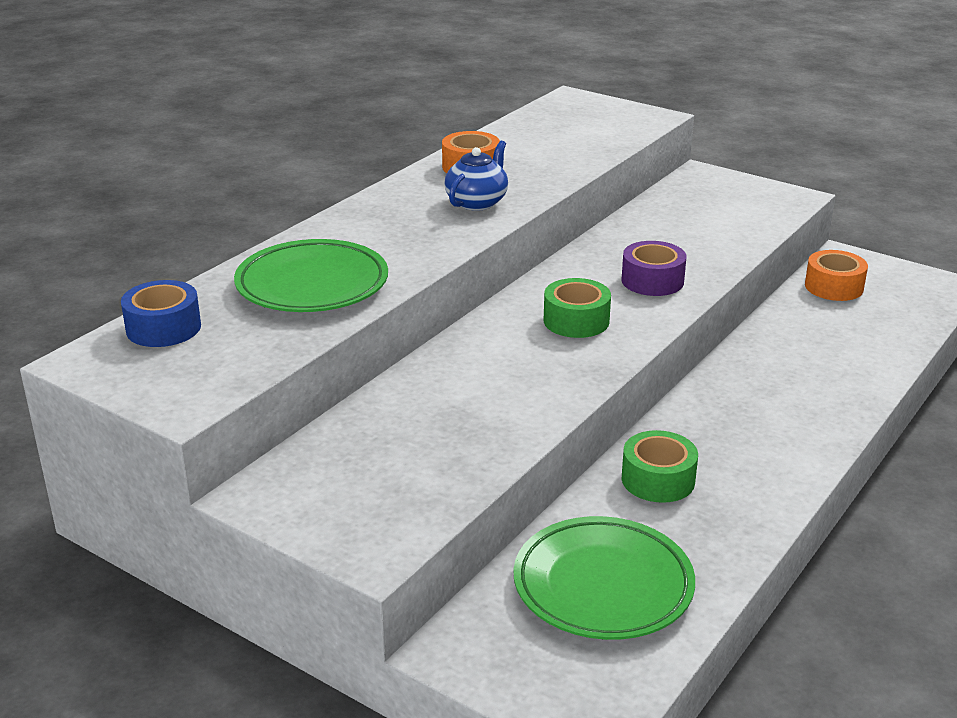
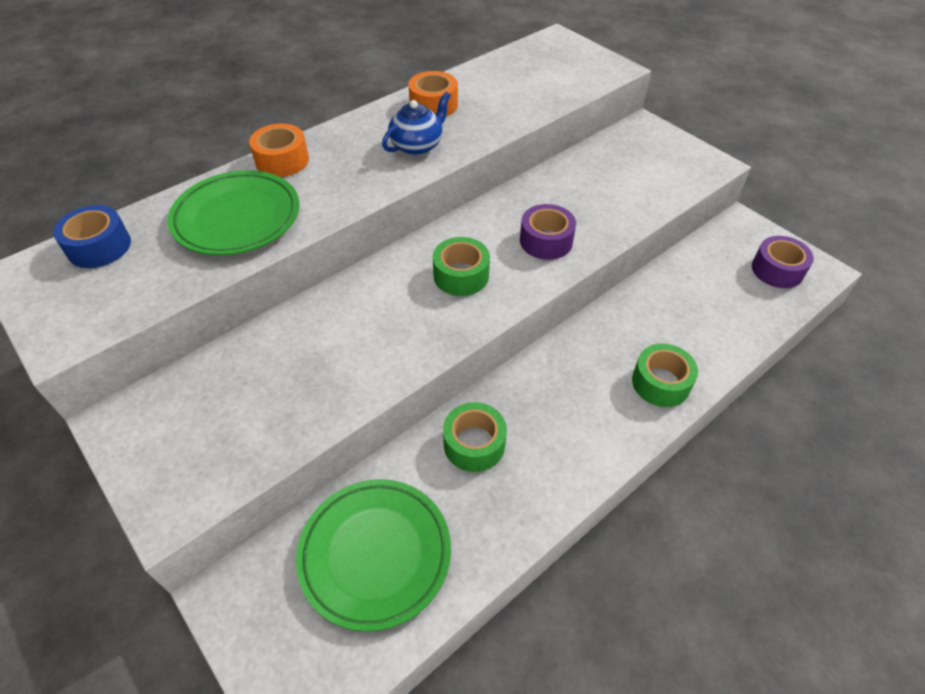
camera: 15 degrees right, 20 degrees up
(830, 398) = (661, 383): none -> green tape
(834, 287) = (718, 255): orange tape -> orange tape (282, 160)
(902, 290) = (777, 270): none -> purple tape

